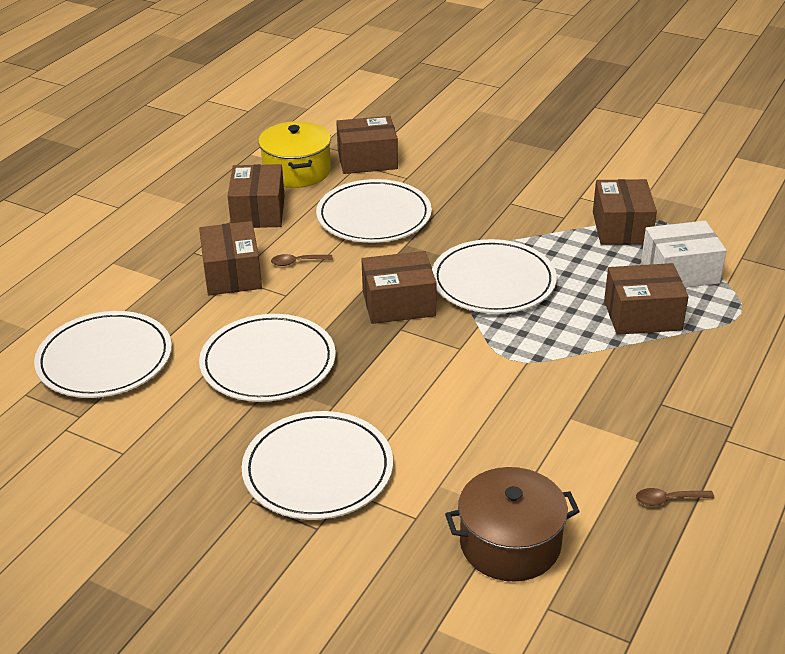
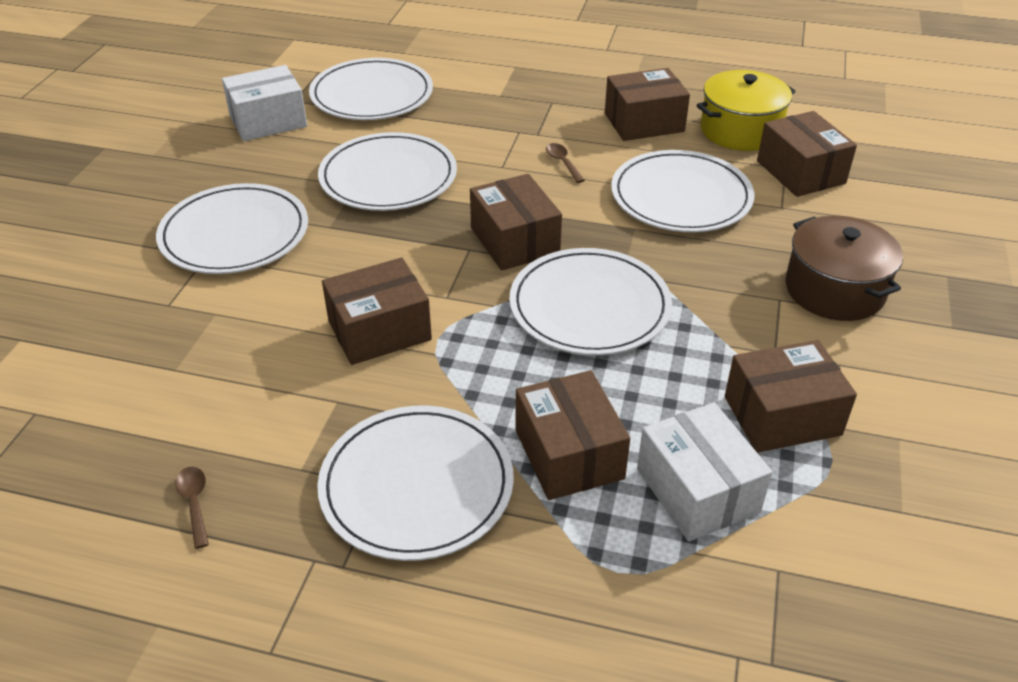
camera: 75 degrees right, 5 degrees up
(112, 438) = (268, 121): none -> white box
(232, 274) = (524, 130): brown box -> brown box (379, 330)
(510, 544) = (127, 375): brown pot -> brown pot (834, 290)
(662, 385) = (416, 485): none -> white plate

